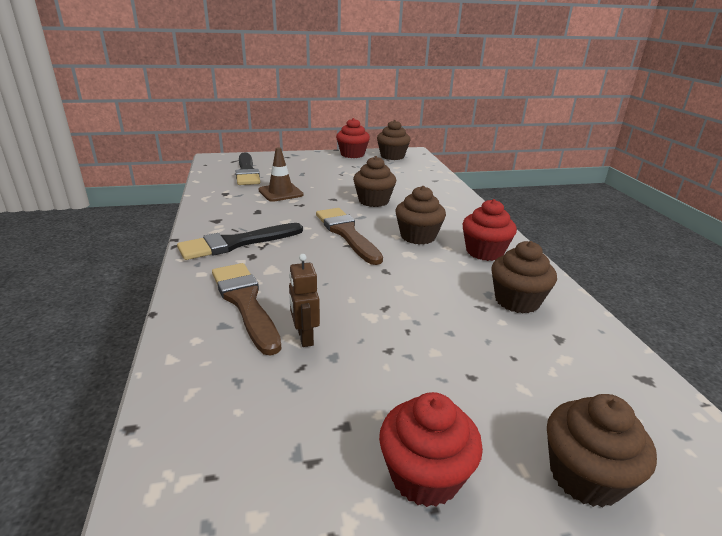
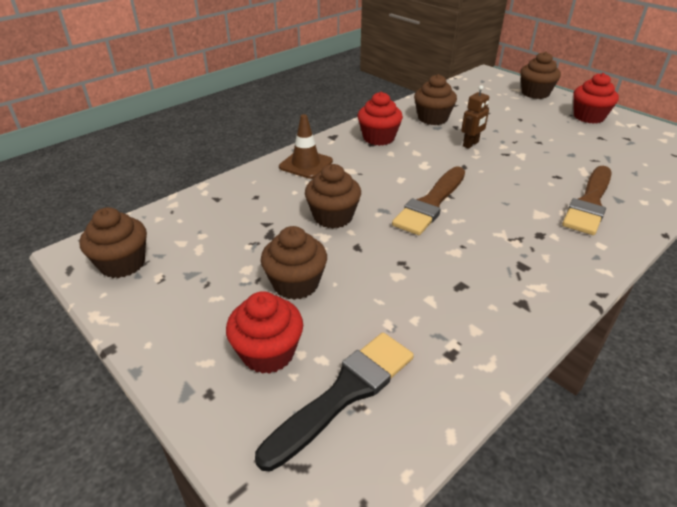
camera: 120 degrees left, 10 degrees up
(236, 243) = (538, 255): black brush -> none
(280, 192) = (387, 299): brown traffic cone -> brown traffic cone (306, 164)
(304, 337) = (575, 167): brown robot -> brown robot (471, 144)
(352, 154) = (138, 311): red cupcake -> red cupcake (268, 352)
(418, 236) = (388, 169): brown cupcake -> brown cupcake (296, 283)

